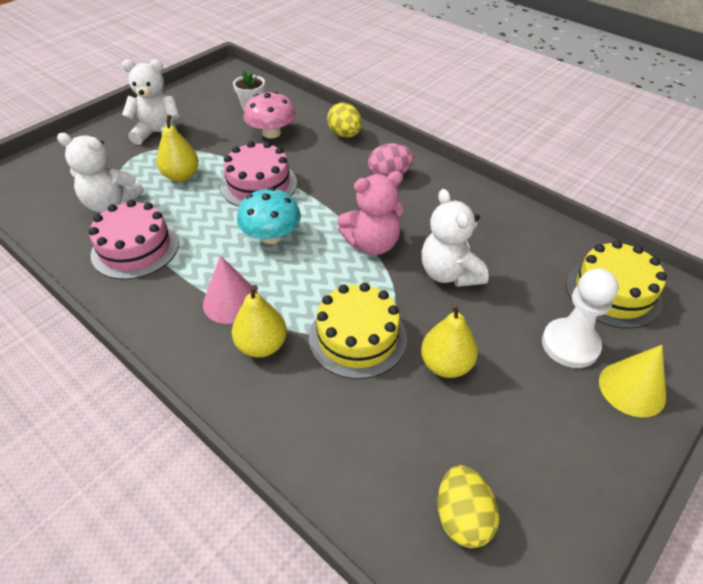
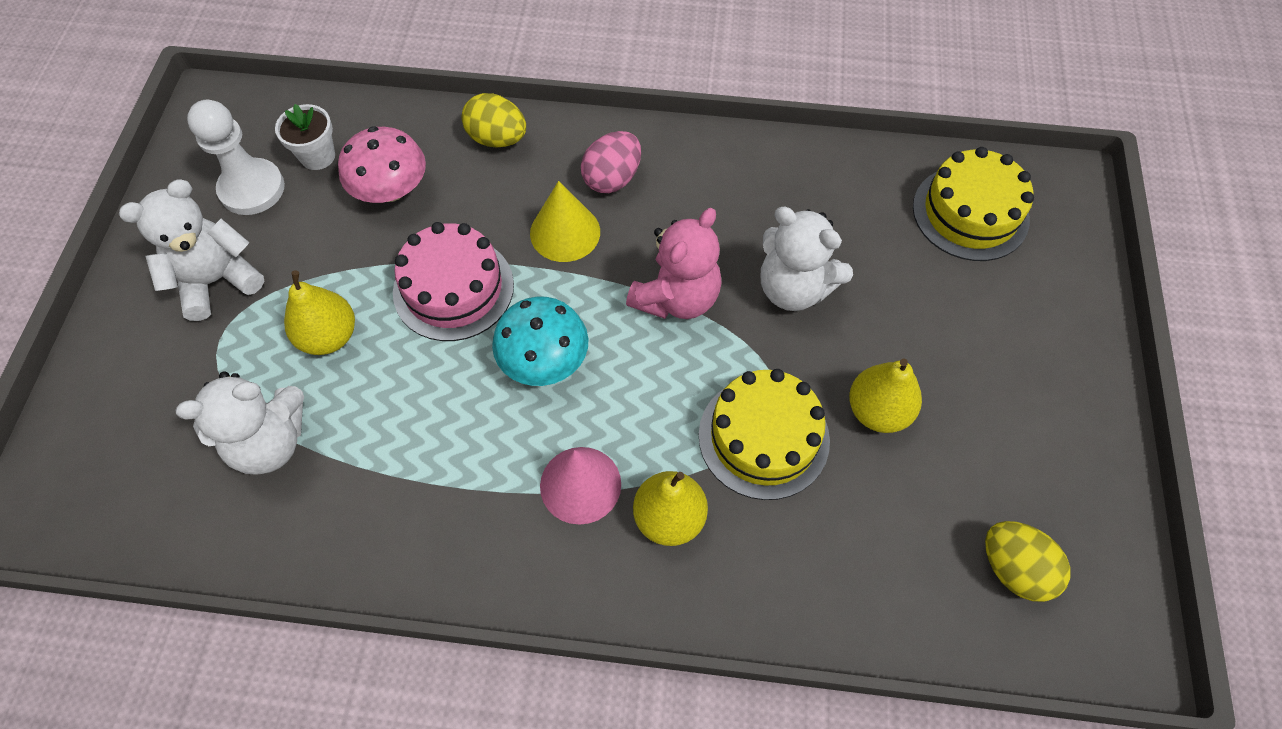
camera: 35 degrees left, 15 degrees up
(135, 248) = (380, 489): pink cake -> none
(570, 344) = (974, 307): white pawn -> white pawn (252, 189)
(632, 388) = (1059, 324): yellow cone -> yellow cone (565, 232)

